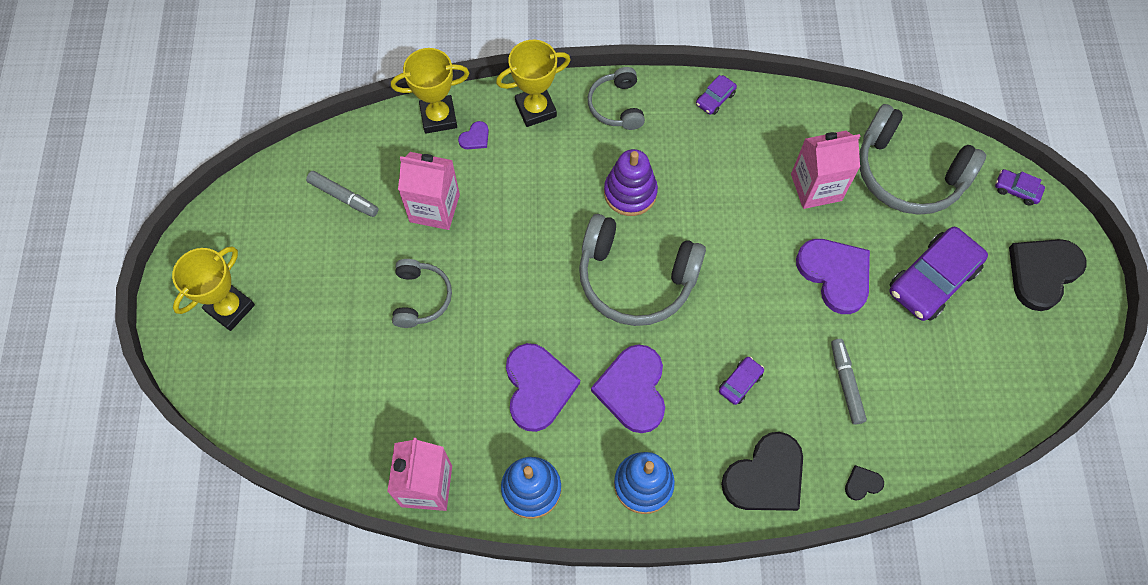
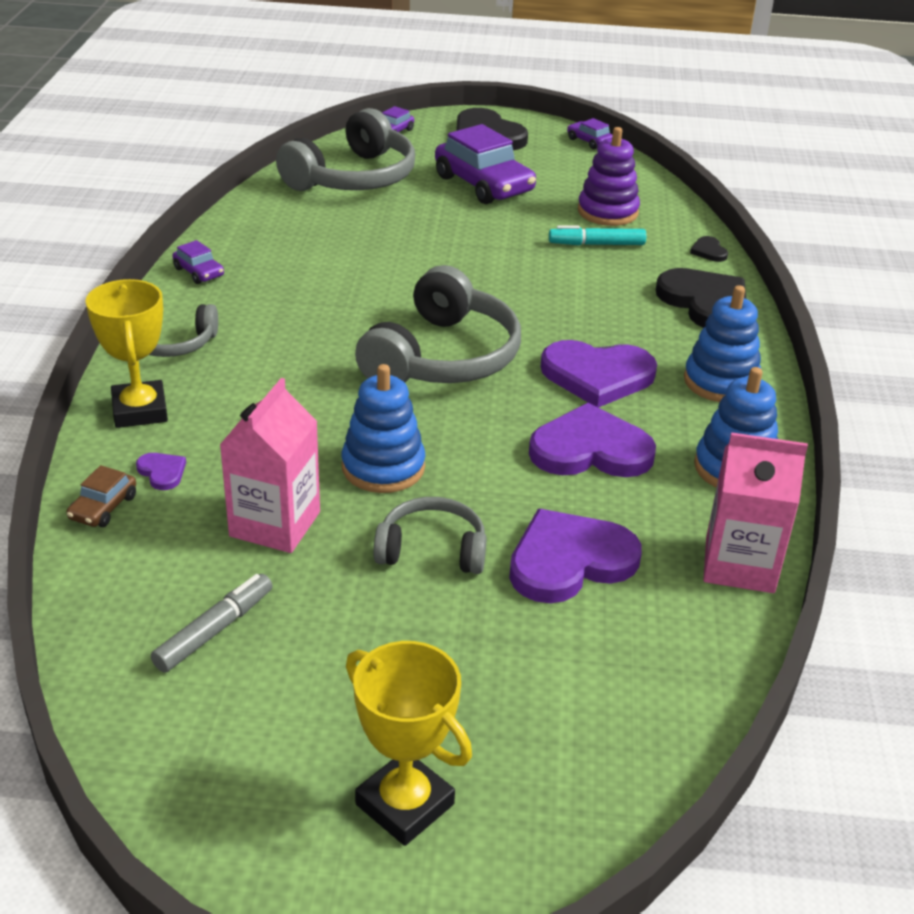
camera: 85 degrees left, 30 degrees down
(438, 117) = (103, 507): yellow trophy -> brown car
(498, 258) = (383, 467): none -> blue stacking toy
(630, 193) = (313, 347): purple stacking toy -> purple stacking toy (607, 212)
(740, 382) = (592, 304): purple car -> purple car (589, 141)
(816, 187) = (352, 228): pink carton -> none
(835, 275) = (466, 232): purple heart -> purple heart (569, 561)
(846, 383) = (596, 244): grey marker -> turquoise marker

